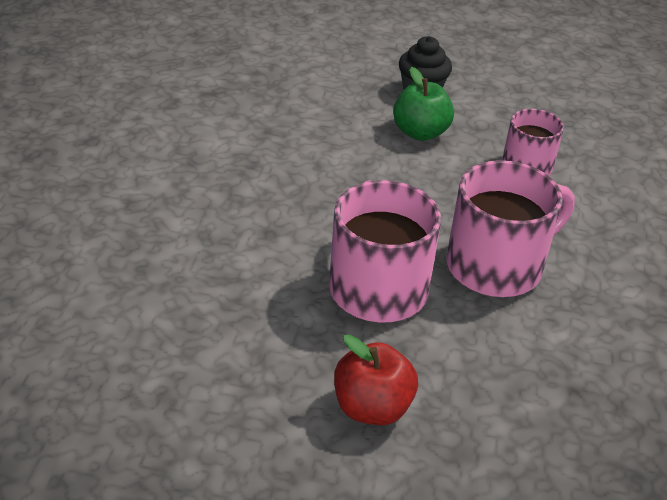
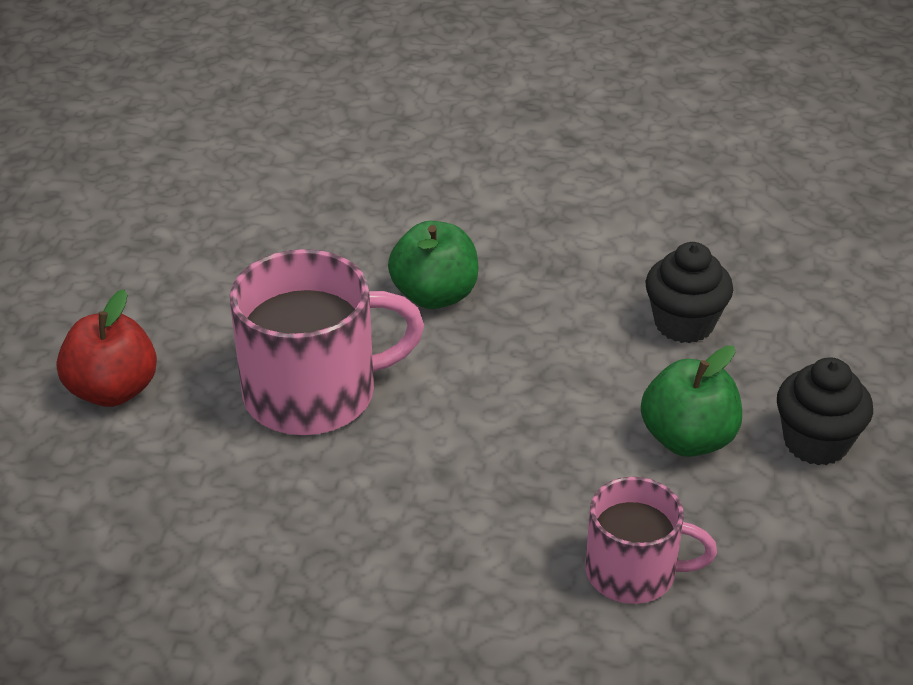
camera: 90 degrees right, 0 degrees up
(271, 221) = (435, 295): none -> green apple
(316, 120) = (684, 324): none -> black cupcake
(496, 266) = (366, 515): pink mug -> none

